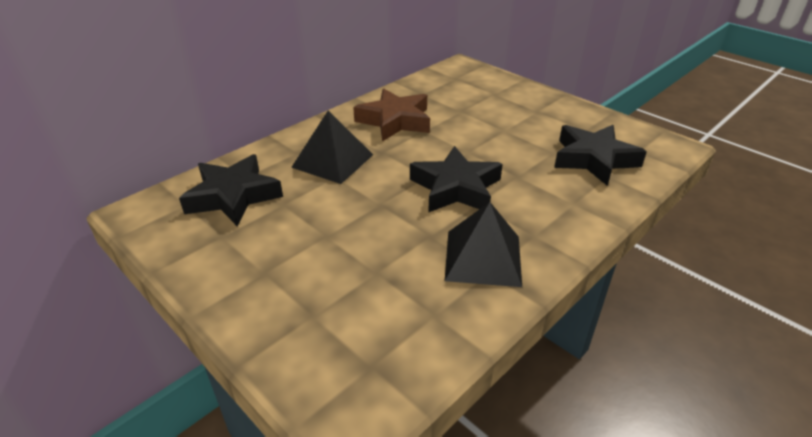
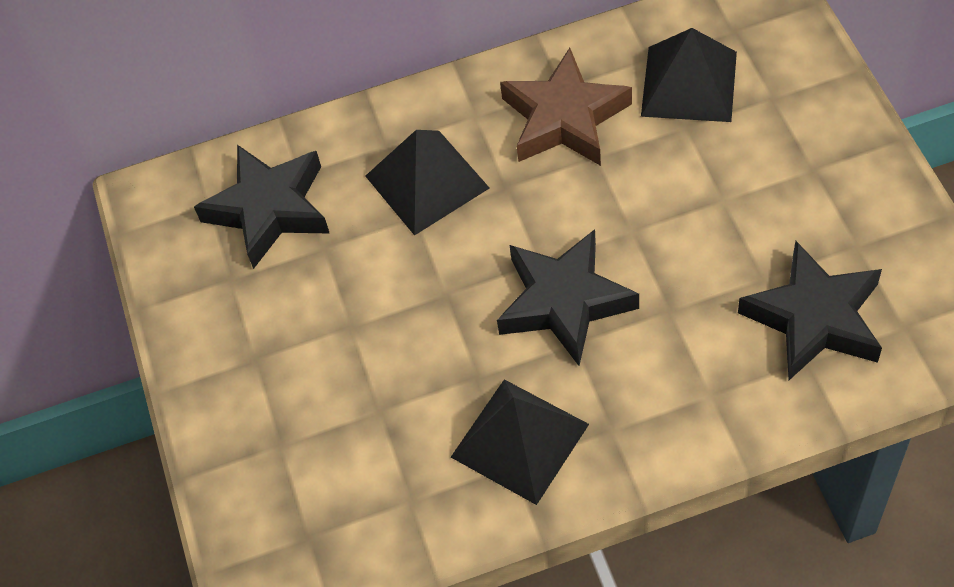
camera: 35 degrees right, 20 degrees up
(449, 97) = (689, 83): none -> black pyramid

